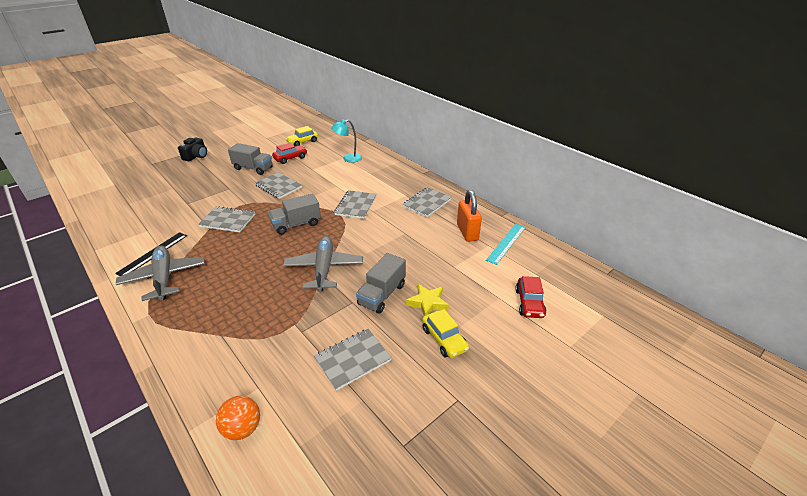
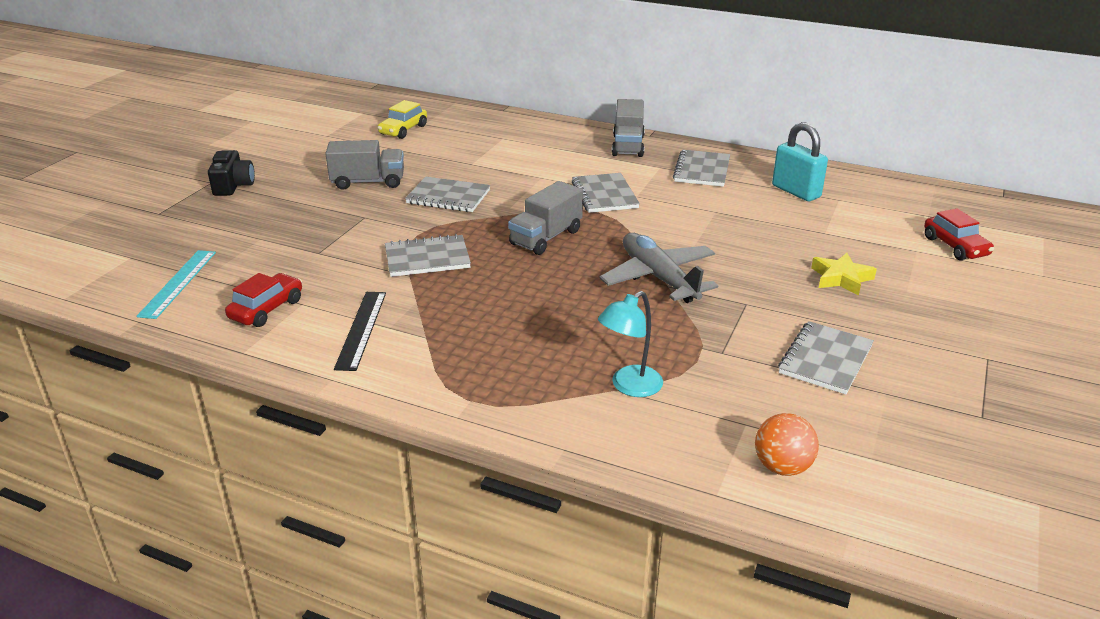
camera: 25 degrees left, 5 degrees down
(164, 278) = (428, 352): grey plane -> none
(290, 158) = (414, 156): red car -> red car (267, 309)
(348, 159) = (511, 138): turquoise lamp -> turquoise lamp (629, 387)
(382, 294) = (774, 285): grey truck -> grey truck (628, 146)
(444, 339) = (905, 308): yellow car -> none
(467, 232) = (796, 191): orange padlock -> turquoise padlock
(506, 243) = (857, 192): turquoise ruler -> turquoise ruler (178, 283)

